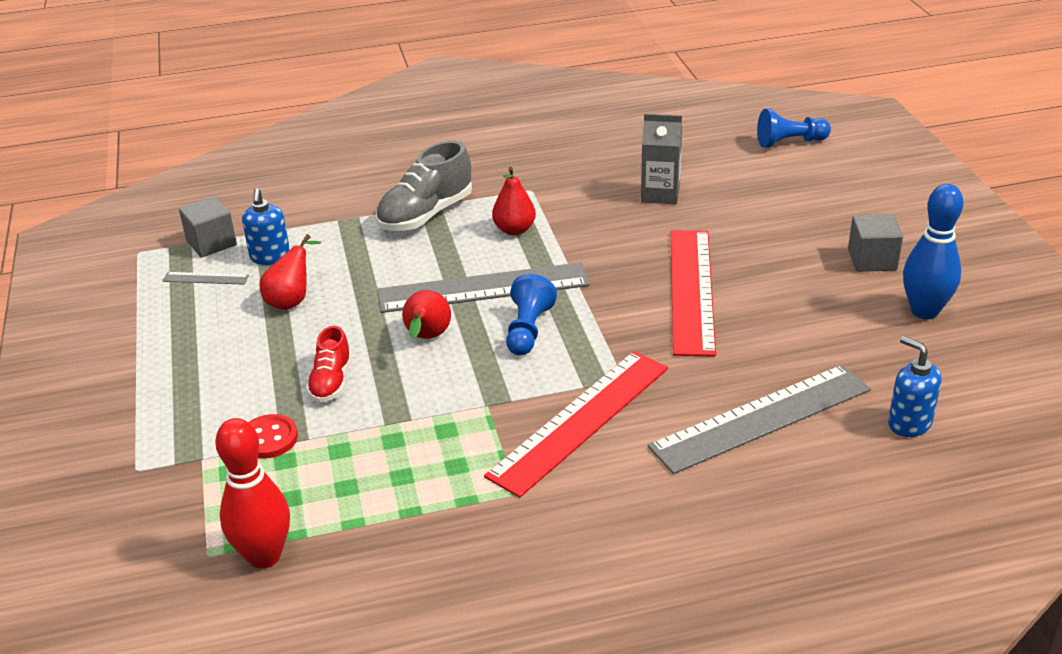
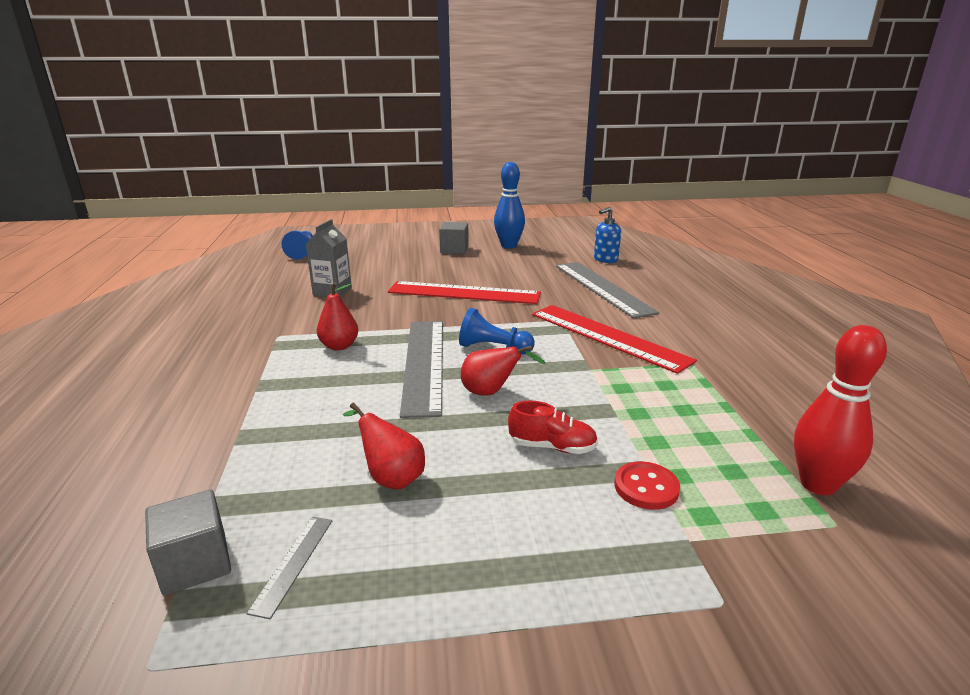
camera: 85 degrees left, 10 degrees down
(270, 257) = (279, 499): blue soap dispenser -> none
(425, 215) = (274, 388): grey shoe -> none

